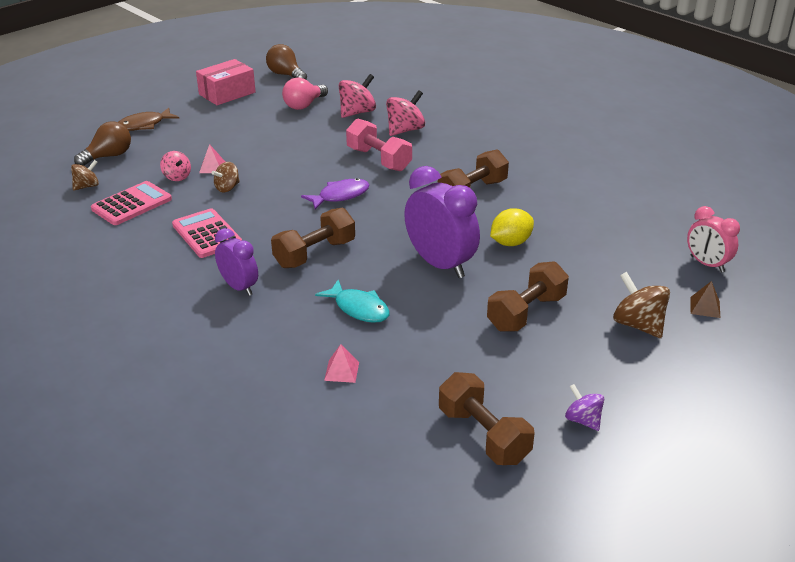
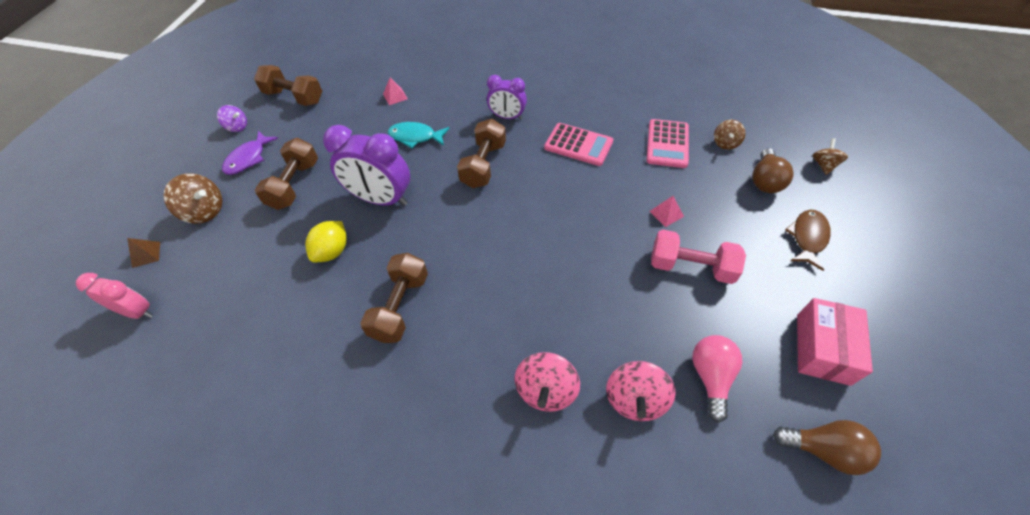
camera: 150 degrees right, 20 degrees up
(177, 177) = (677, 187): pink spinning top -> none
(227, 188) = (622, 196): brown spinning top -> brown spinning top (823, 165)
(340, 196) = (520, 235): purple fish -> purple fish (248, 158)
(379, 159) = (530, 311): pink dumbbell -> pink dumbbell (691, 267)

